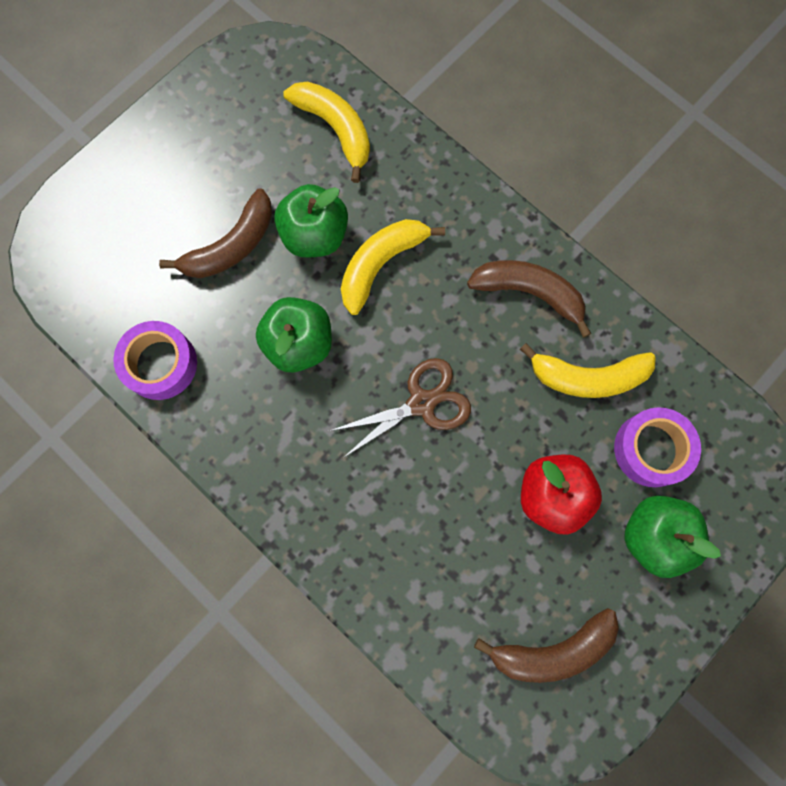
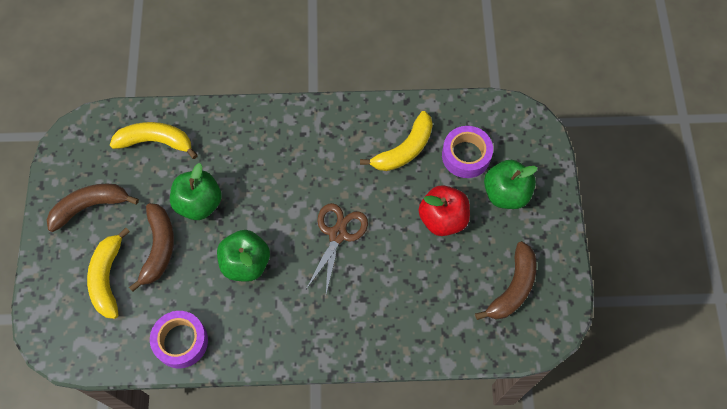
camera: 45 degrees left, 10 degrees down
(381, 264) = (249, 187): yellow banana -> yellow banana (108, 278)
(529, 293) = (337, 135): brown banana -> brown banana (90, 206)

